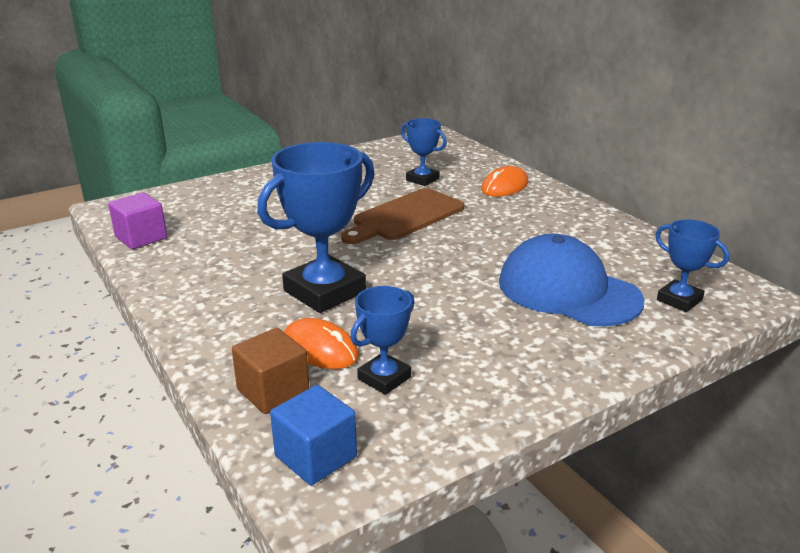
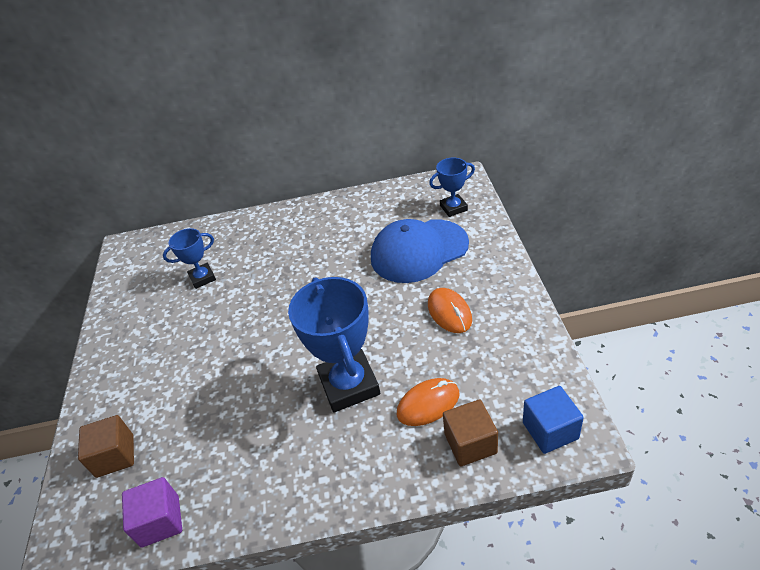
camera: 60 degrees left, 15 degrees up
(200, 201) = (115, 456): none -> brown cube
(384, 378) = (478, 374): blue trophy -> none
(405, 216) = (260, 306): brown cutting board -> none
(504, 186) = (253, 234): orange mouse -> orange mouse (449, 312)

